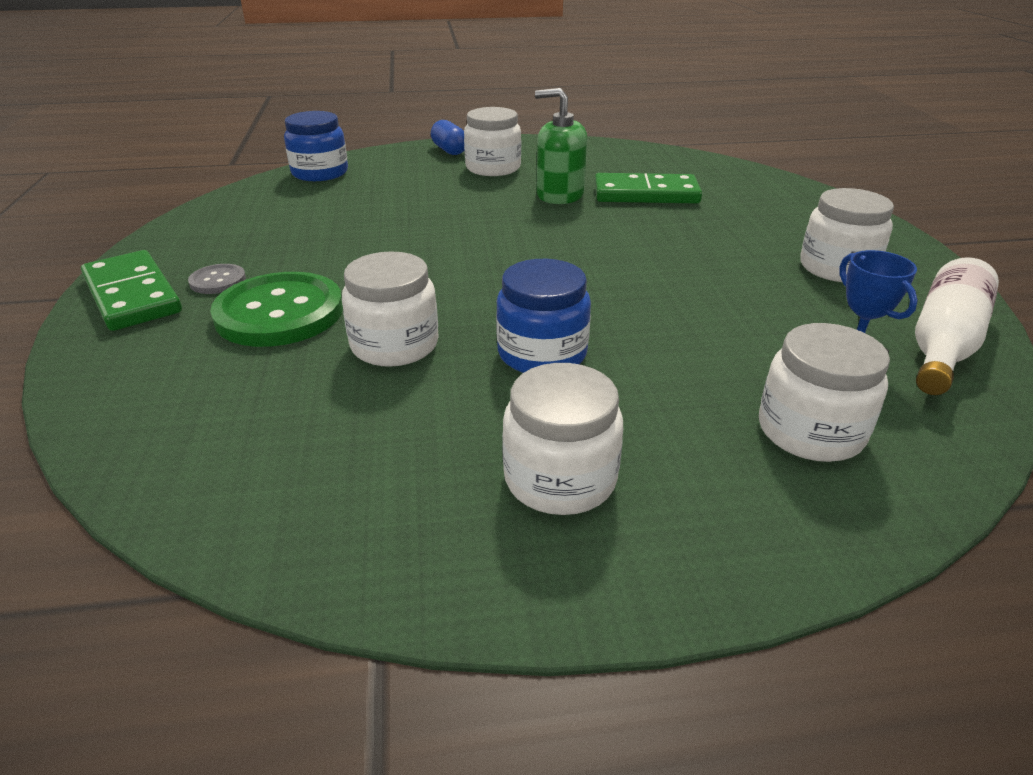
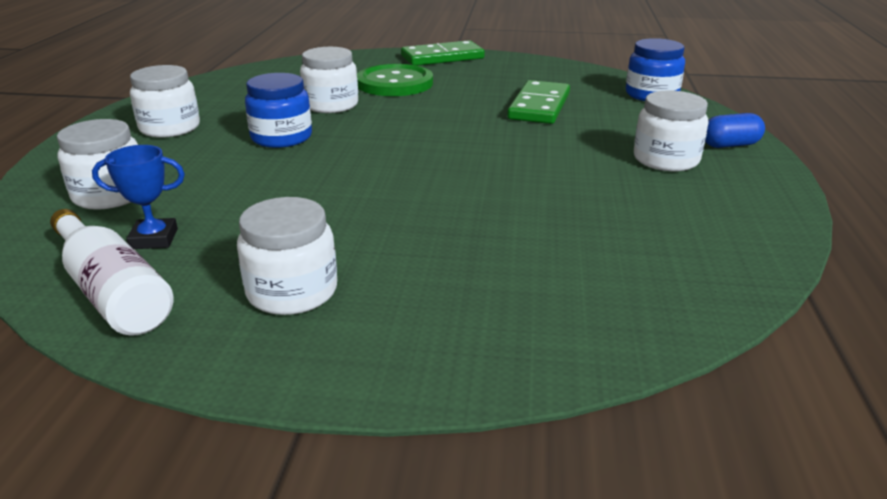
camera: 105 degrees right, 5 degrees down
(218, 281) = (448, 71): grey button -> none
(560, 195) = (572, 181): green soap dispenser -> none
(646, 194) = (562, 228): green domino -> green domino (539, 106)

